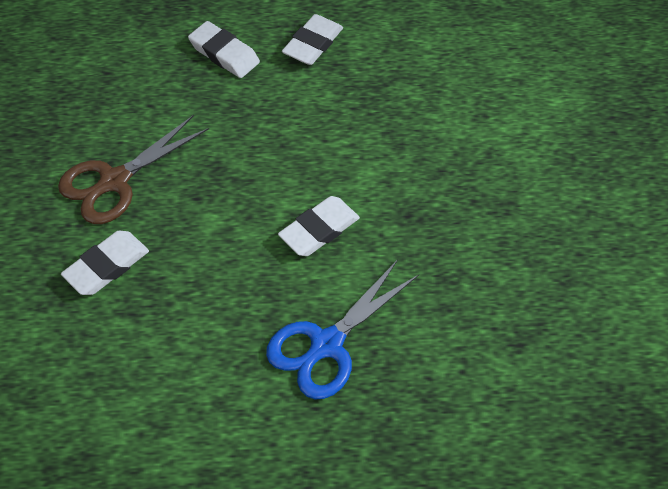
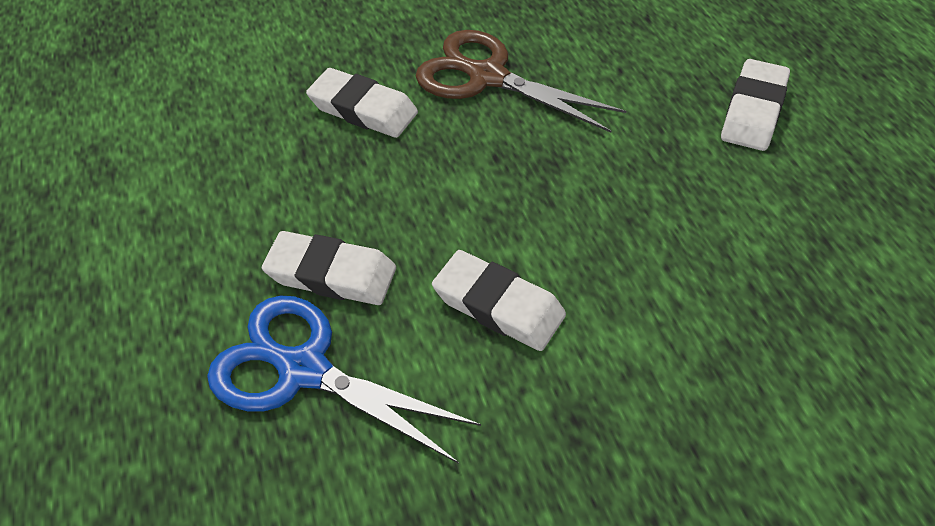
camera: 75 degrees right, 5 degrees down
(313, 44) = (844, 201): white eraser -> white eraser (331, 274)

